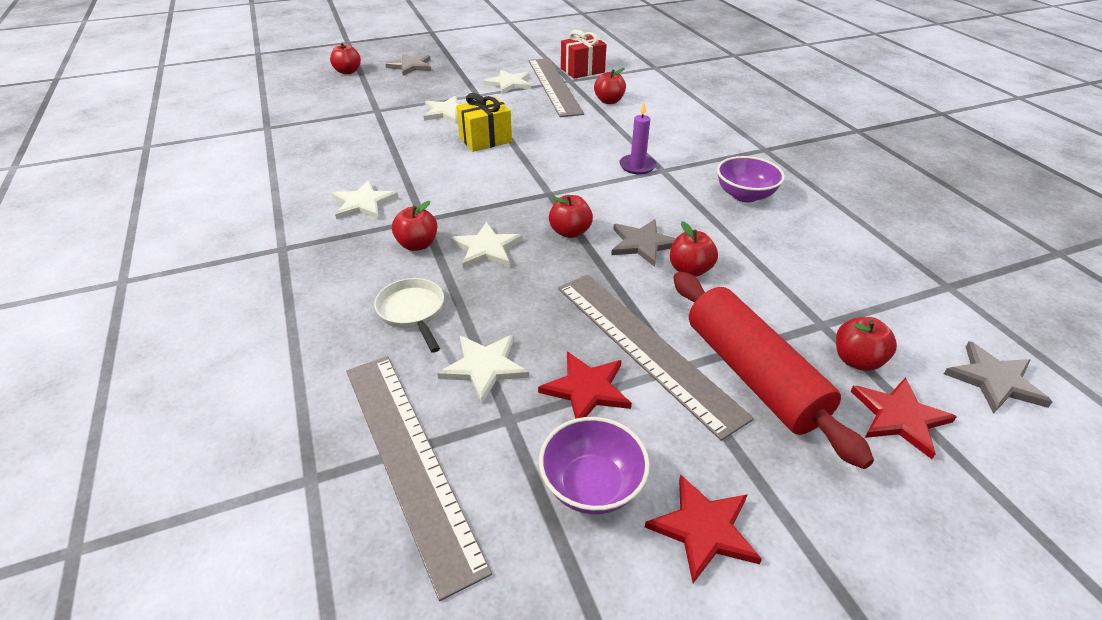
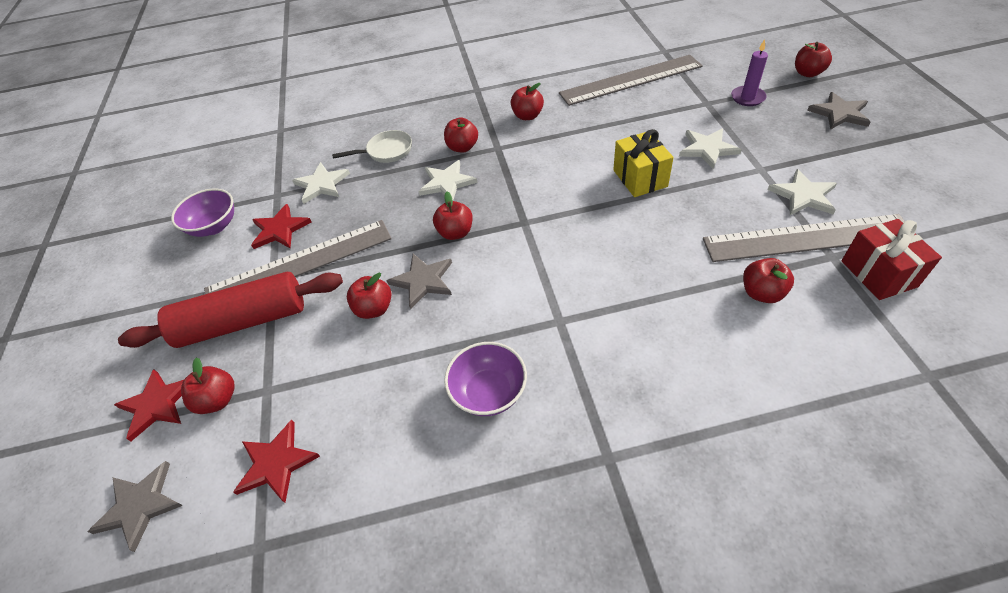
camera: 105 degrees right, 10 degrees up
(363, 203) = (527, 116): white star -> red apple
(409, 459) = (272, 160): grey ruler -> grey ruler (631, 80)
(637, 166) = (571, 298): purple candle -> purple candle (747, 98)
(703, 529) = (161, 269): red star -> red star (276, 463)

